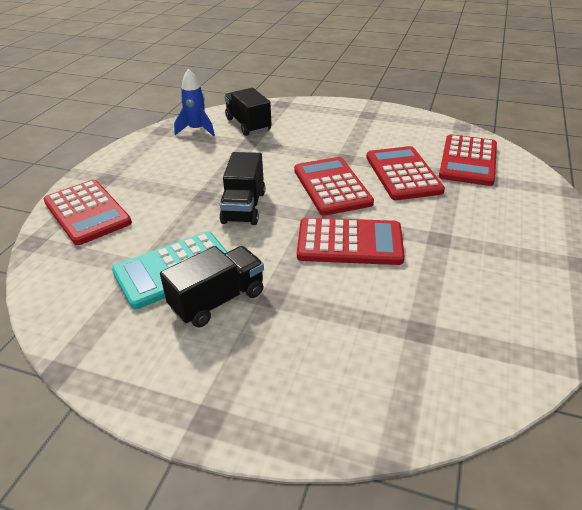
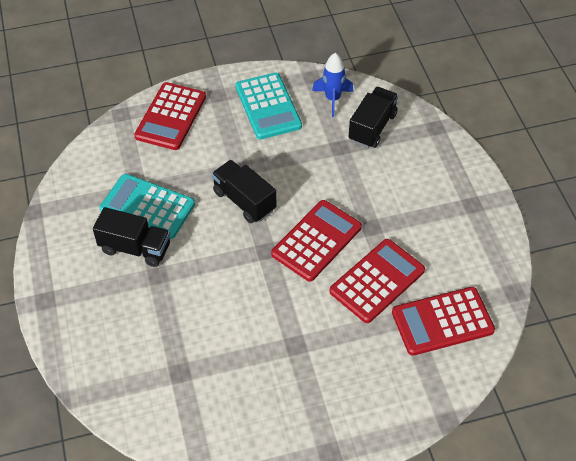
camera: 55 degrees right, 15 degrees up
(159, 159) = (268, 106): none -> turquoise calculator
(244, 207) = (244, 201): black truck -> black truck turned 75 degrees clockwise
(349, 242) = (248, 289): red calculator -> none

